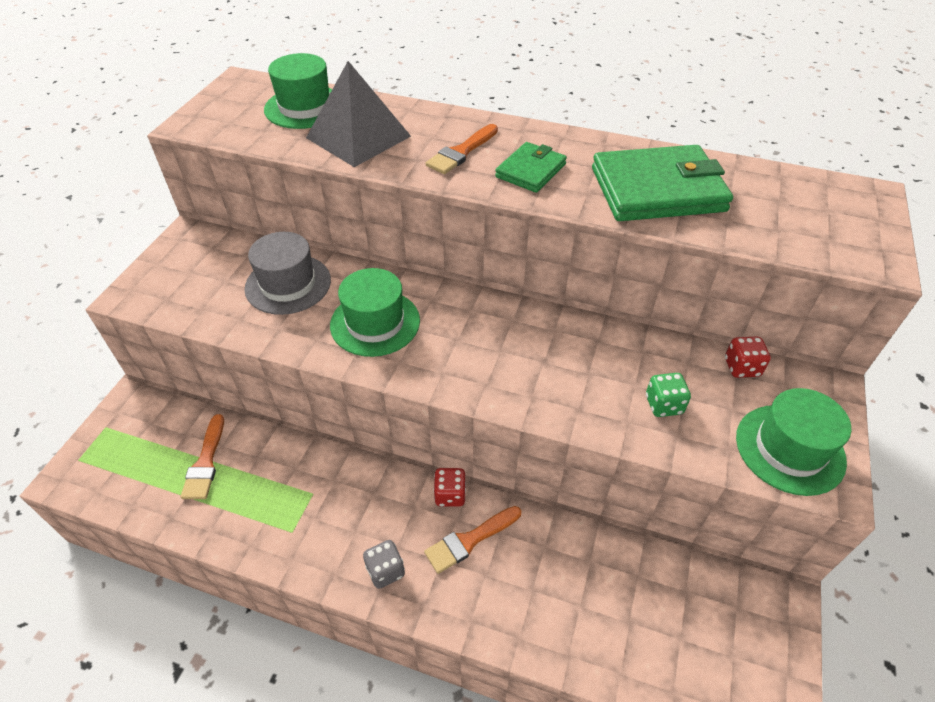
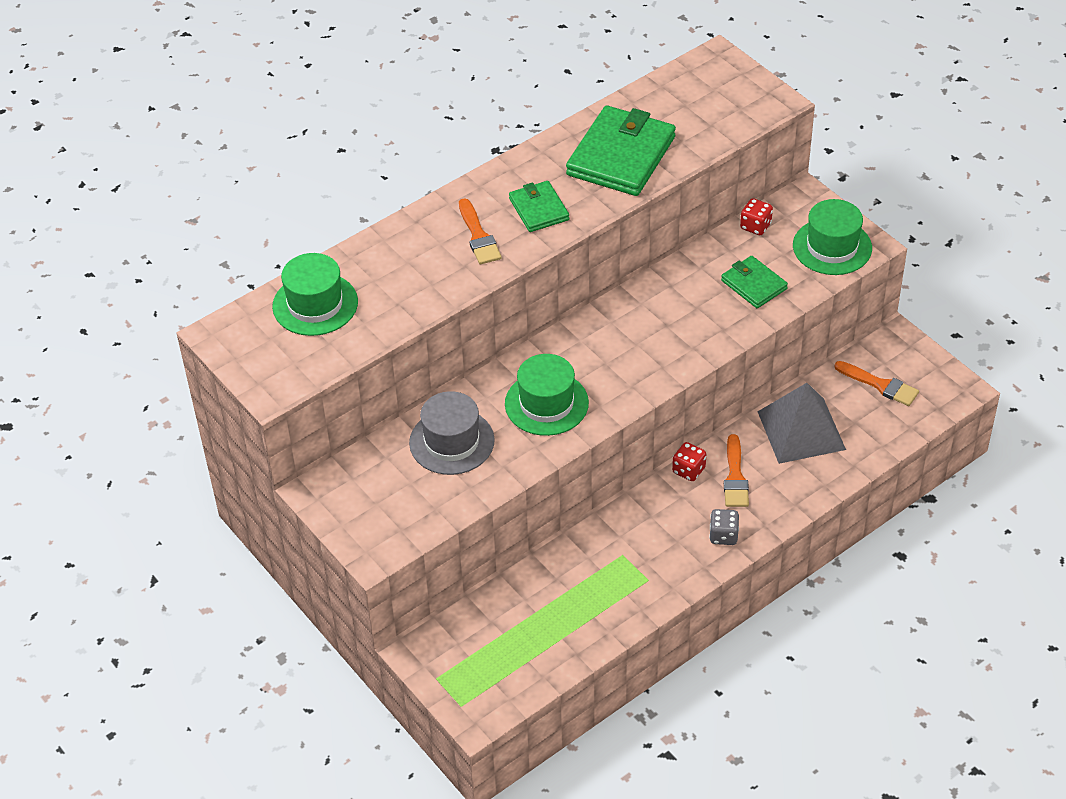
camera: 55 degrees left, 0 degrees up
(205, 462) = (535, 615): orange brush -> orange brush (880, 385)
(358, 137) = (398, 288): grey pyramid -> grey pyramid (801, 430)
(663, 405) = (753, 285): green dice -> green wallet

